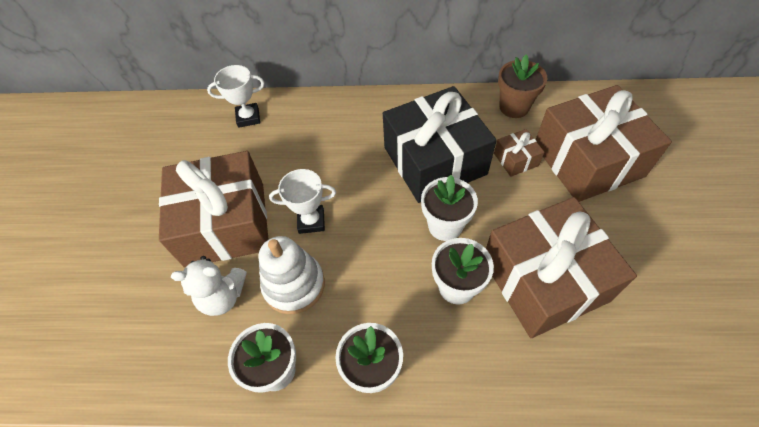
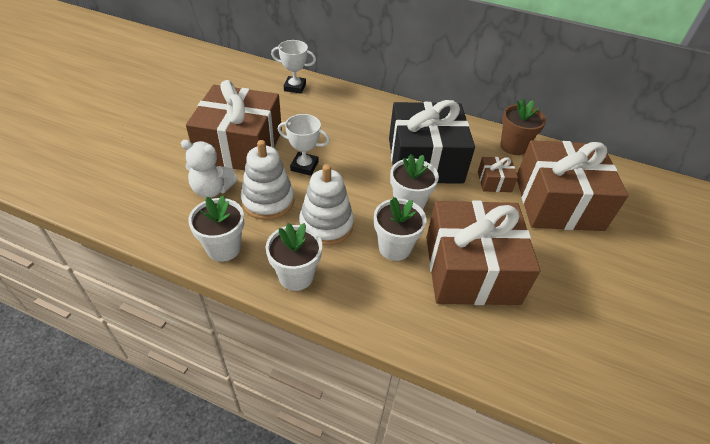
camera: 15 degrees right, 10 degrees down
(372, 289) = (326, 225): none -> white stacking toy

